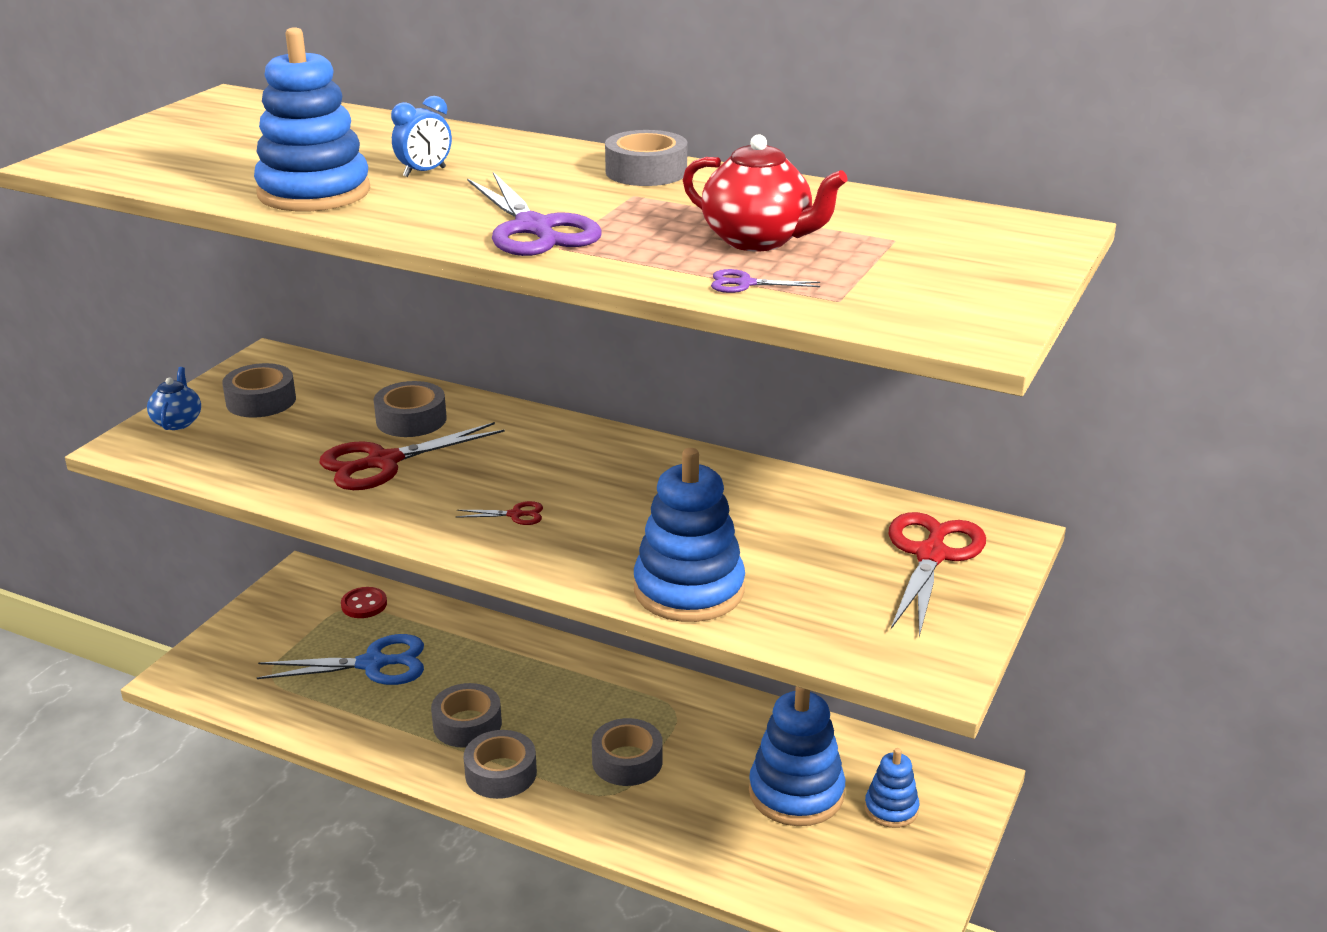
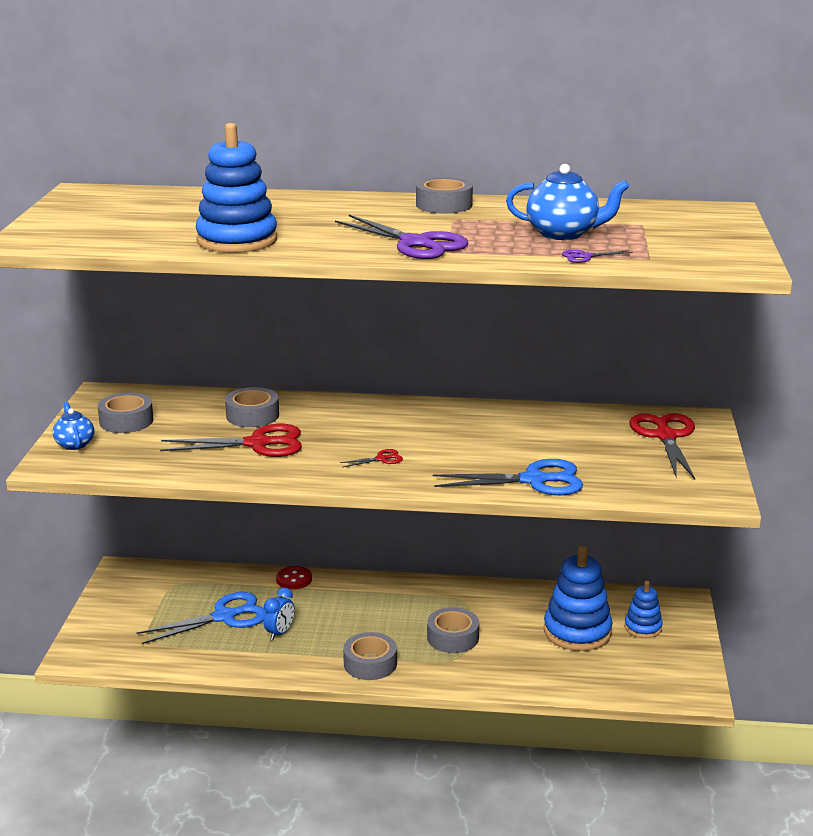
camera: 20 degrees left, 5 degrees down
(364, 604) = (188, 580): red button -> red button (294, 579)
(383, 462) = (258, 444): red scissors -> red scissors turned 135 degrees counterclockwise
(424, 172) = (296, 221): blue clock -> blue clock (280, 633)
(467, 724) = (324, 639): grey tape -> none
(689, 590) = (534, 480): blue stacking toy -> blue scissors
(758, 240) = (563, 234): red teapot -> blue teapot

